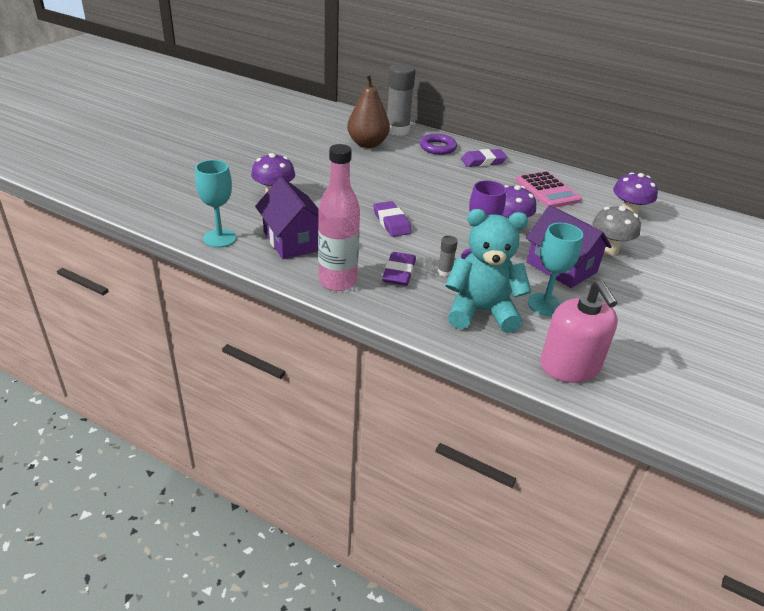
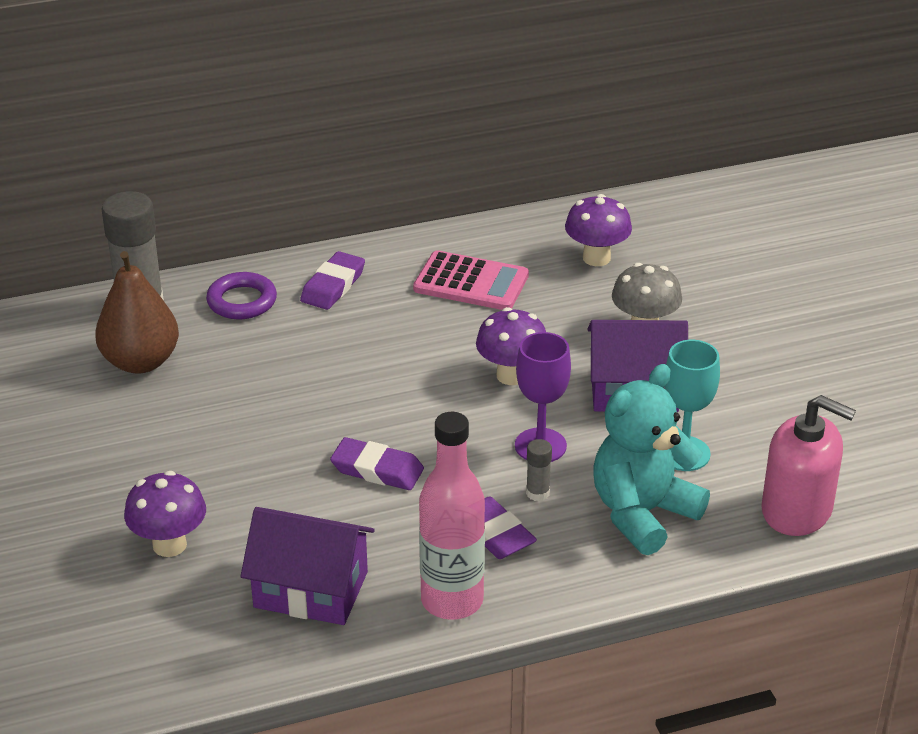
camera: 45 degrees left, 0 degrees up
(220, 238) = (218, 662): turquoise goblet -> none

